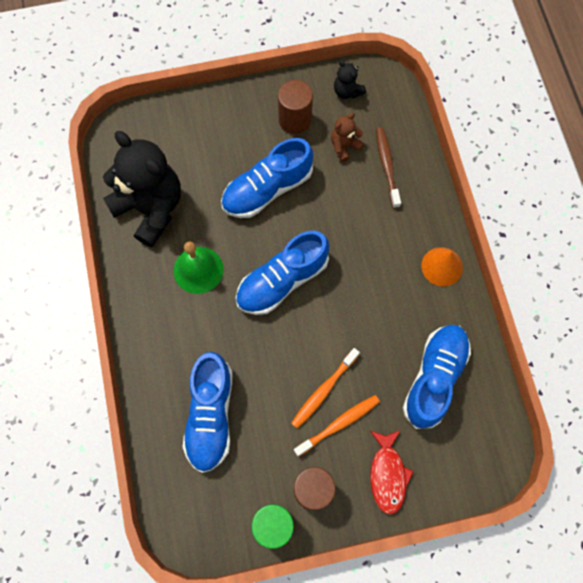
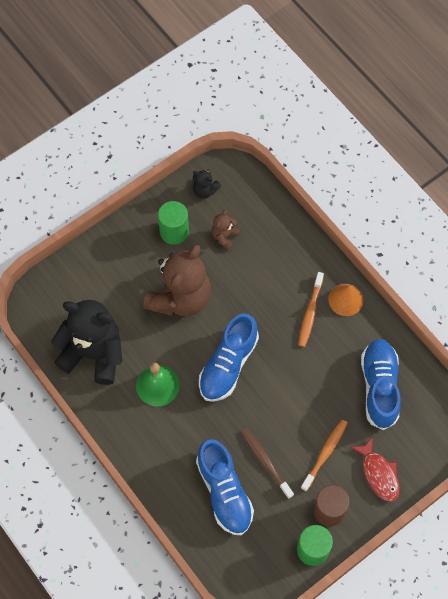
camera: 25 degrees left, 5 degrees down
(267, 189) = (180, 297): blue shoe -> brown teddy bear
(295, 120) = (174, 231): brown cylinder -> green cylinder
(323, 390) = (301, 434): orange toothbrush -> orange toothbrush (310, 313)
(387, 166) = (266, 238): brown toothbrush -> brown toothbrush (265, 462)

